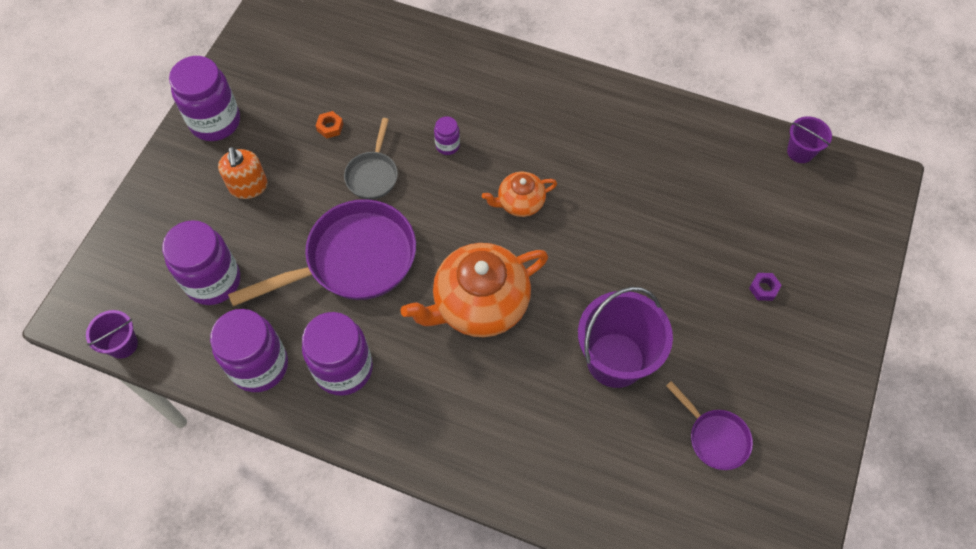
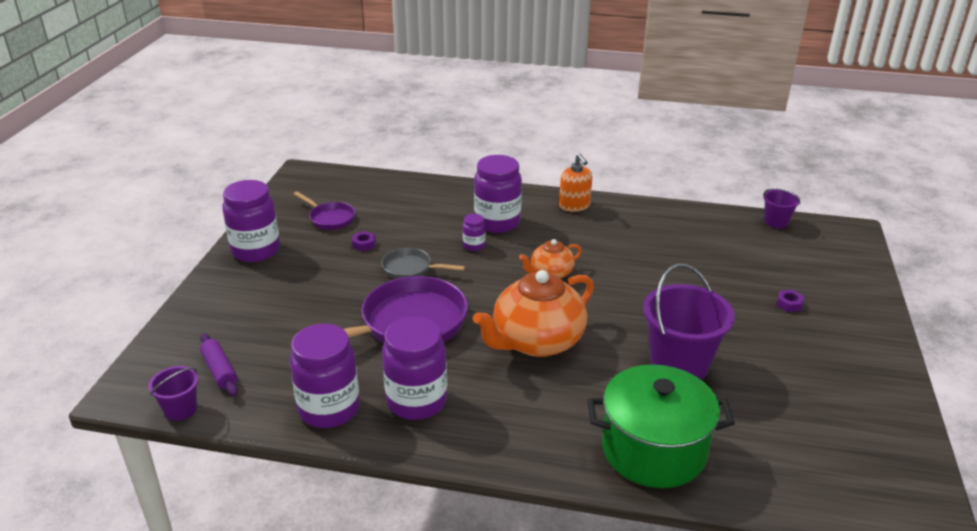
camera: 10 degrees left, 30 degrees down
(163, 298) = (220, 371): none -> purple rolling pin
(213, 281) = (270, 353): purple jar -> purple jar (497, 222)
(248, 186) = (295, 287): orange soap dispenser -> orange soap dispenser (574, 206)
(330, 127) = (364, 244): orange nut -> purple nut
(373, 174) = (411, 269): grey pan -> grey pan turned 105 degrees clockwise
(554, 468) = (653, 450): none -> green pot
(714, 437) = (797, 408): purple pan -> purple pan (330, 218)

